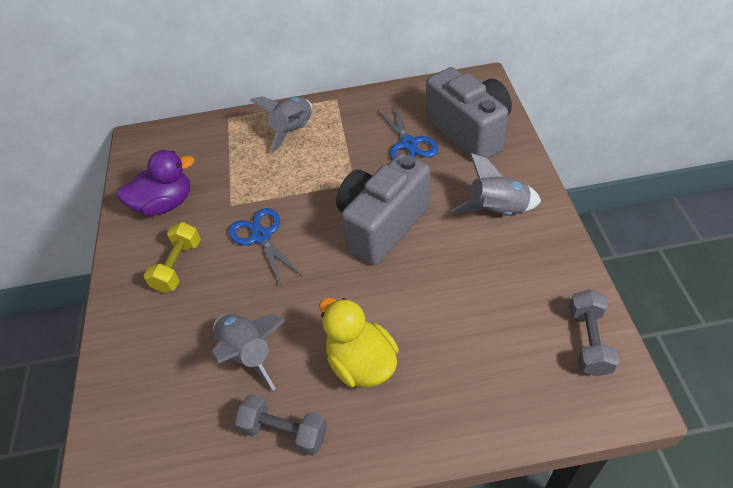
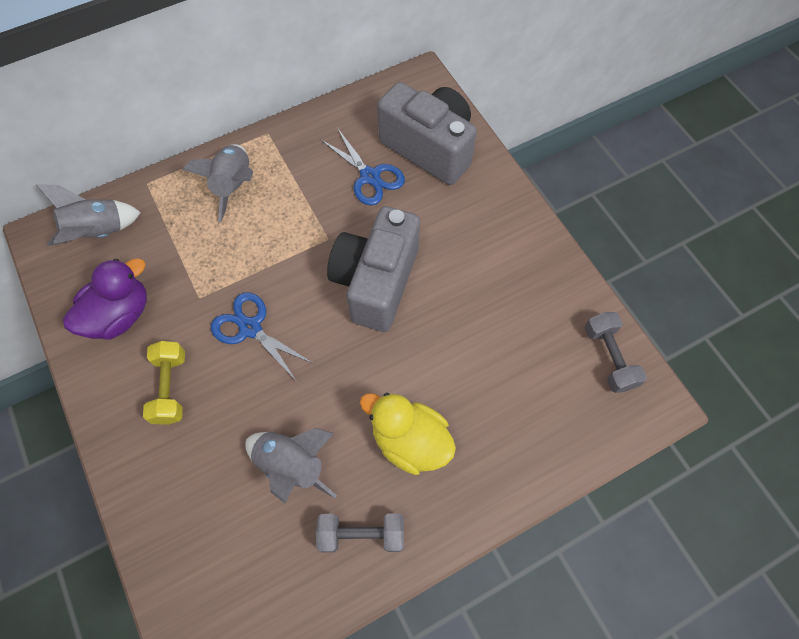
camera: 25 degrees left, 15 degrees up
(497, 211) = (486, 238): grey rocket -> grey rocket (98, 232)

